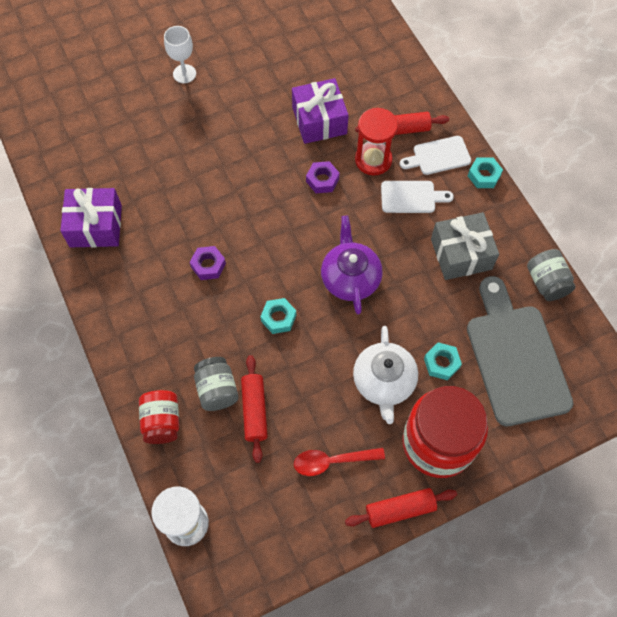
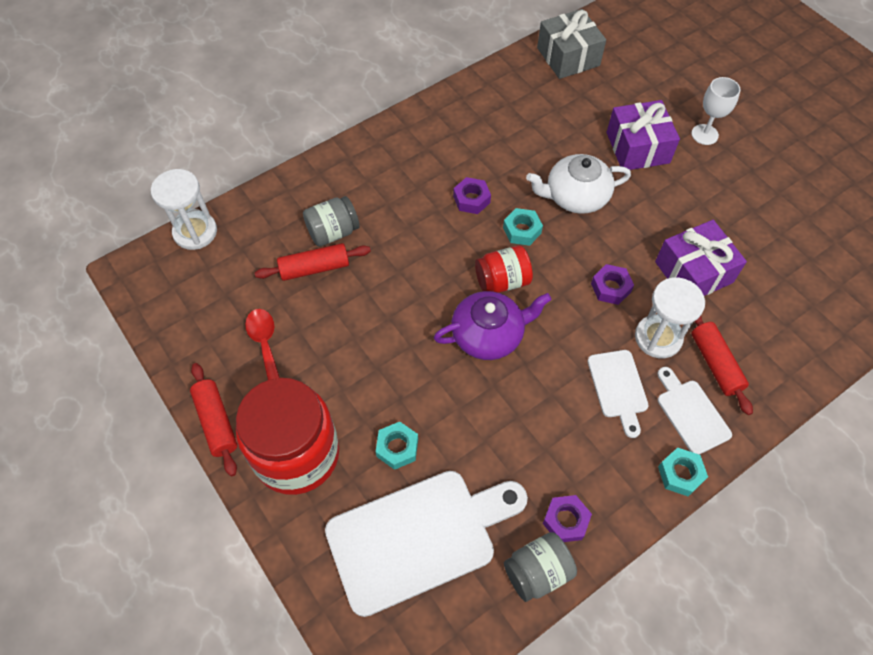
camera: 80 degrees right, 5 degrees down
(96, 226) = (492, 101): purple gift -> purple gift (637, 147)
(162, 422) = (294, 194): red jar -> red jar (502, 281)
(278, 318) = (423, 272): turquoise nut -> turquoise nut (522, 230)
(373, 160) = (658, 338): red hourglass -> white hourglass
(384, 382) = (364, 387): white teapot -> white teapot (575, 196)
(461, 254) = (552, 456): grey gift -> grey gift (568, 57)
(511, 256) = (565, 520): none -> purple nut
(515, 358) = (419, 537): grey cutting board -> white cutting board

